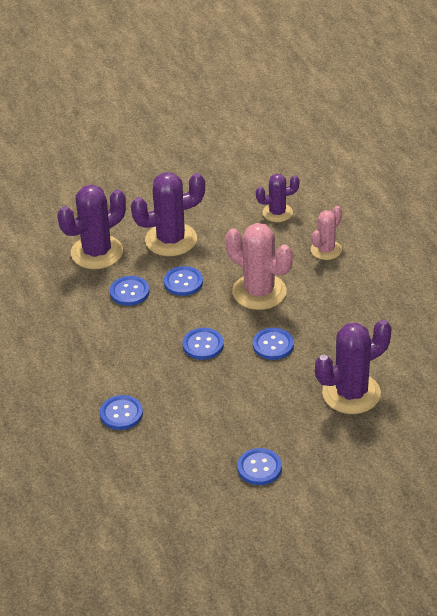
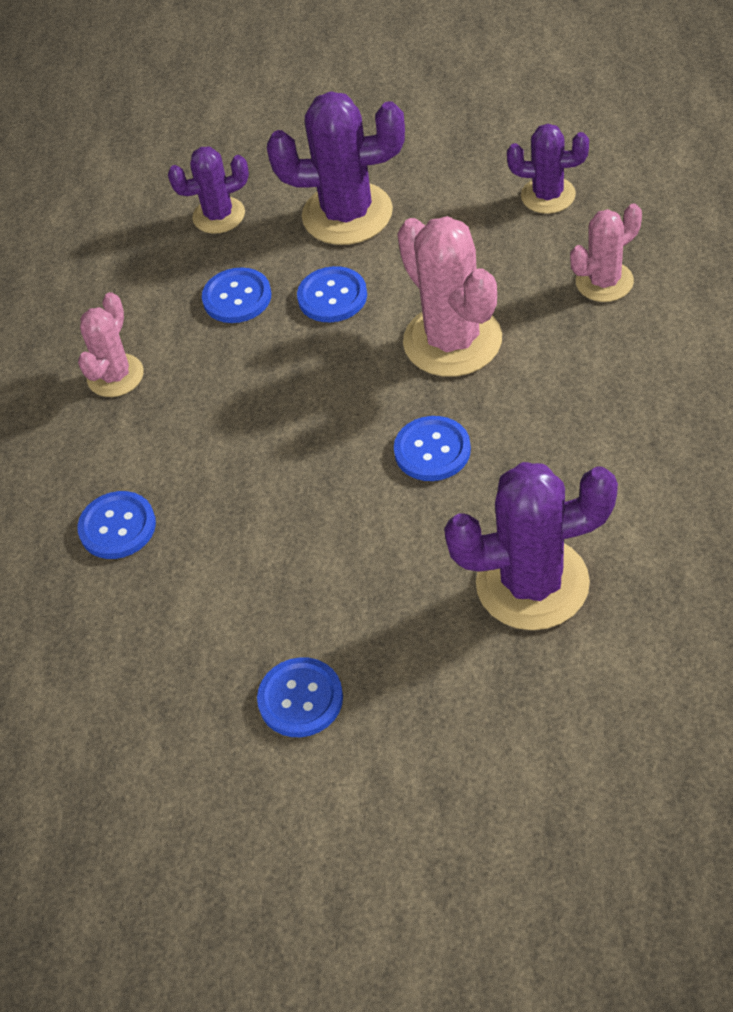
camera: 25 degrees right, 10 degrees up
(80, 343) = (115, 376): none -> pink cactus
(97, 252) = (219, 215): purple cactus -> purple cactus, size x0.59
(203, 345) = (312, 424): blue button -> none

